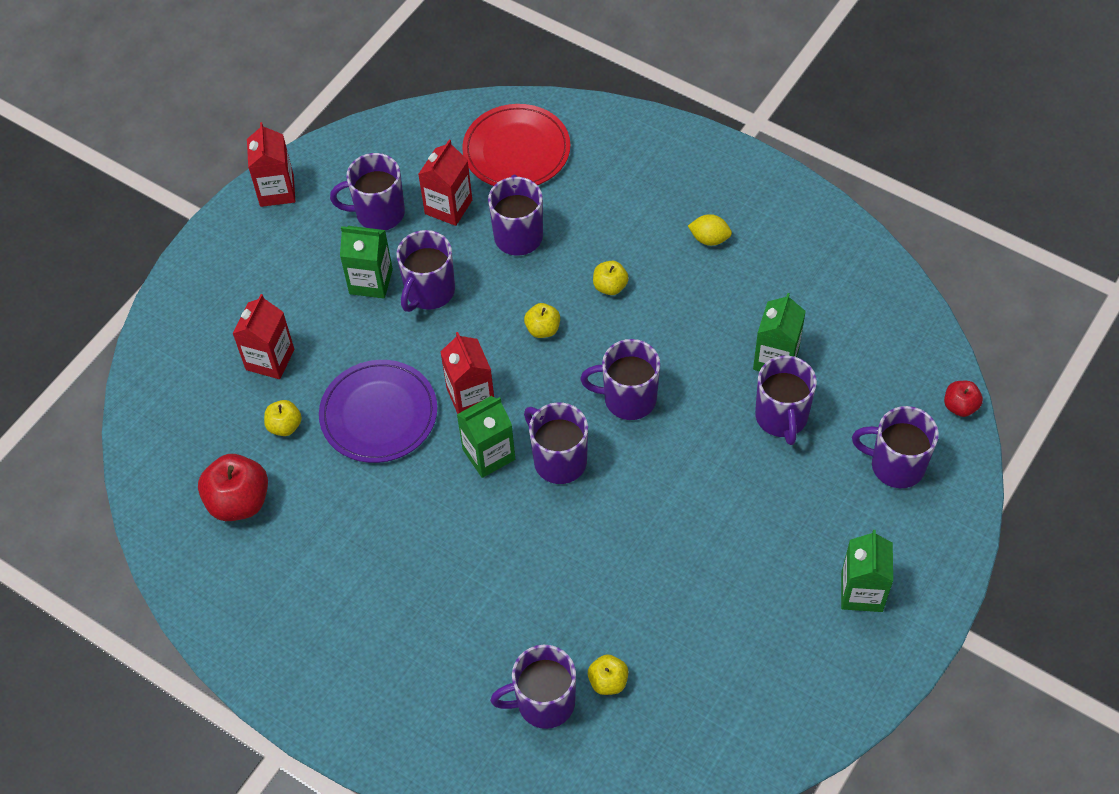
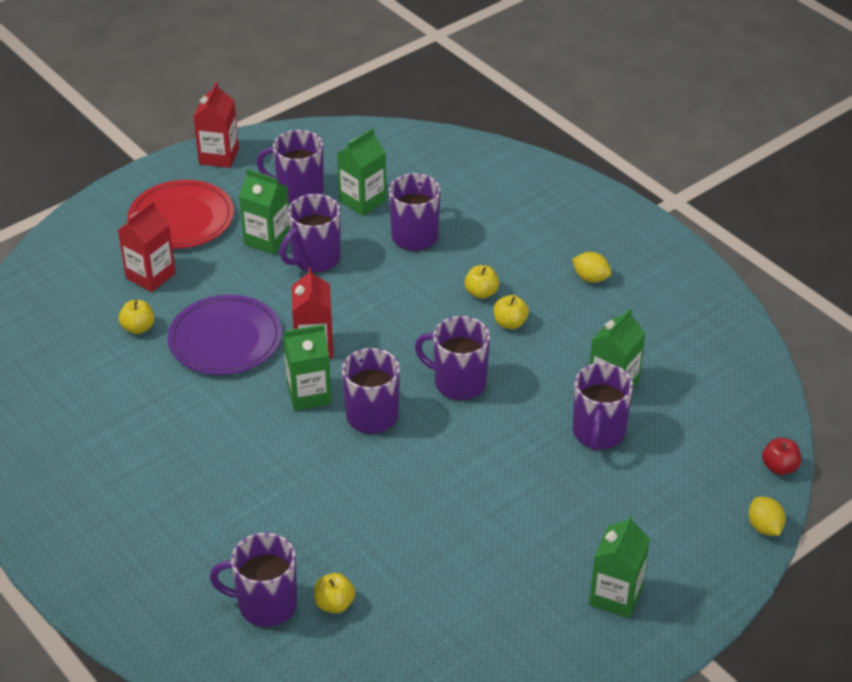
camera: 15 degrees right, 15 degrees down
(239, 501) = (69, 374): red apple -> none
(448, 207) = (362, 201): red carton -> green carton
(516, 150) = (443, 173): red plate -> red plate (181, 219)
(543, 329) = (404, 310): yellow apple -> yellow apple (510, 323)
(895, 465) = (694, 499): purple mug -> none
(968, 476) = (764, 527): none -> yellow lemon

